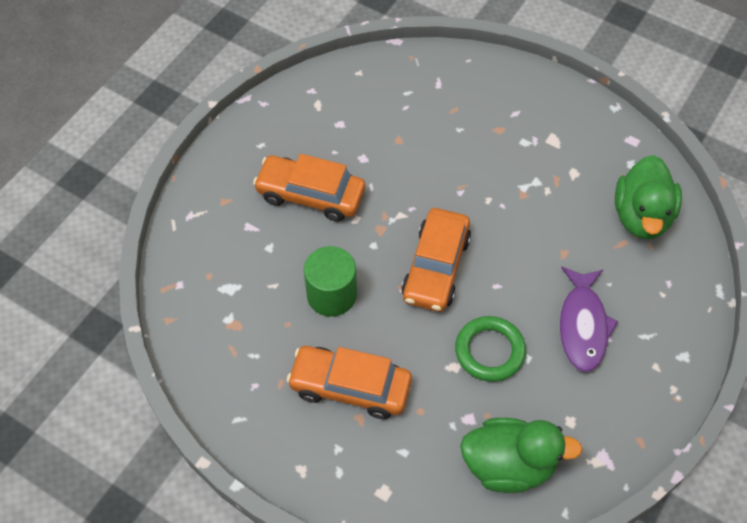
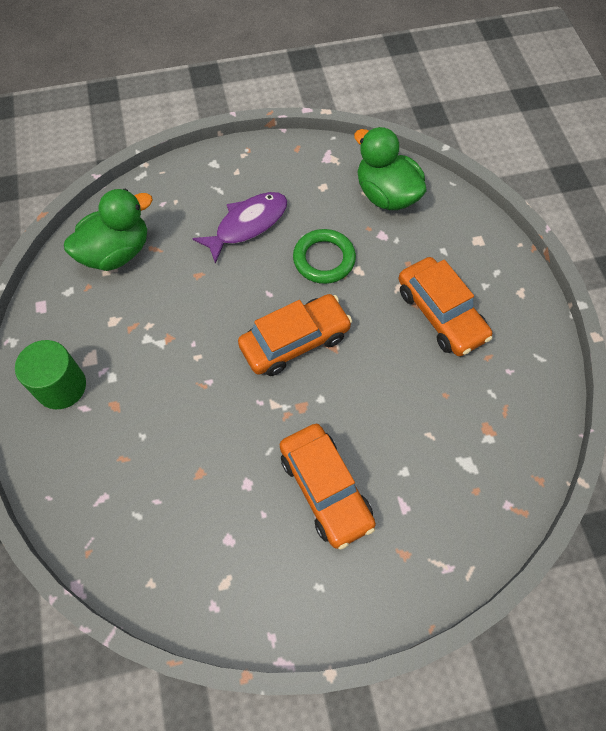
camera: 135 degrees left, 5 degrees up
(331, 295) = (392, 388): green cylinder -> green cylinder (61, 386)

